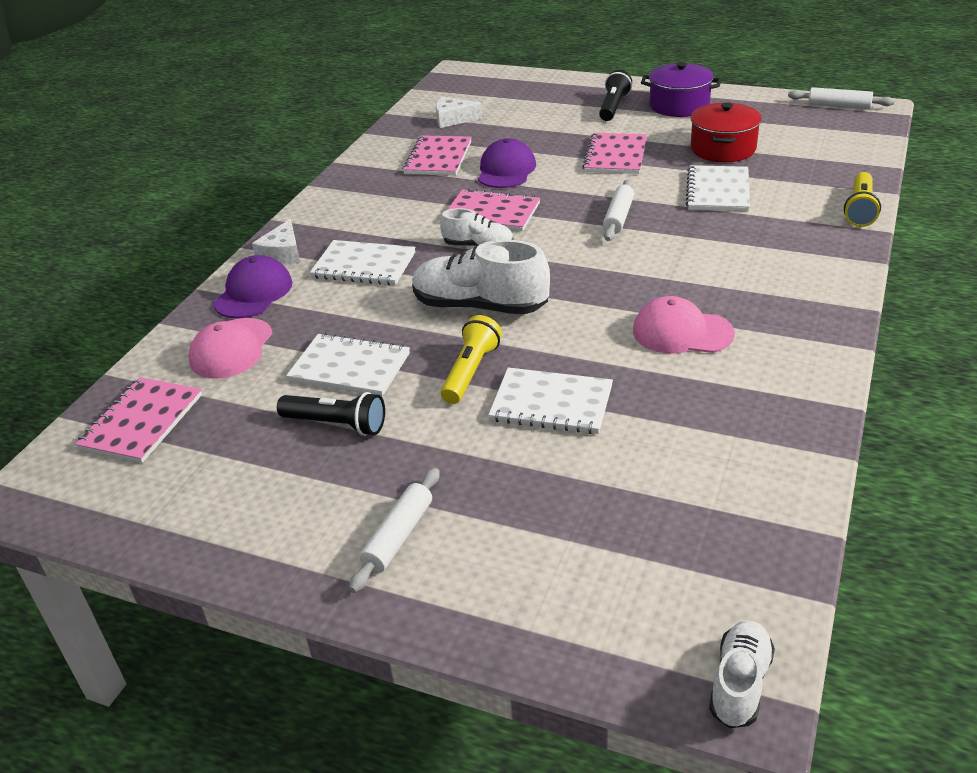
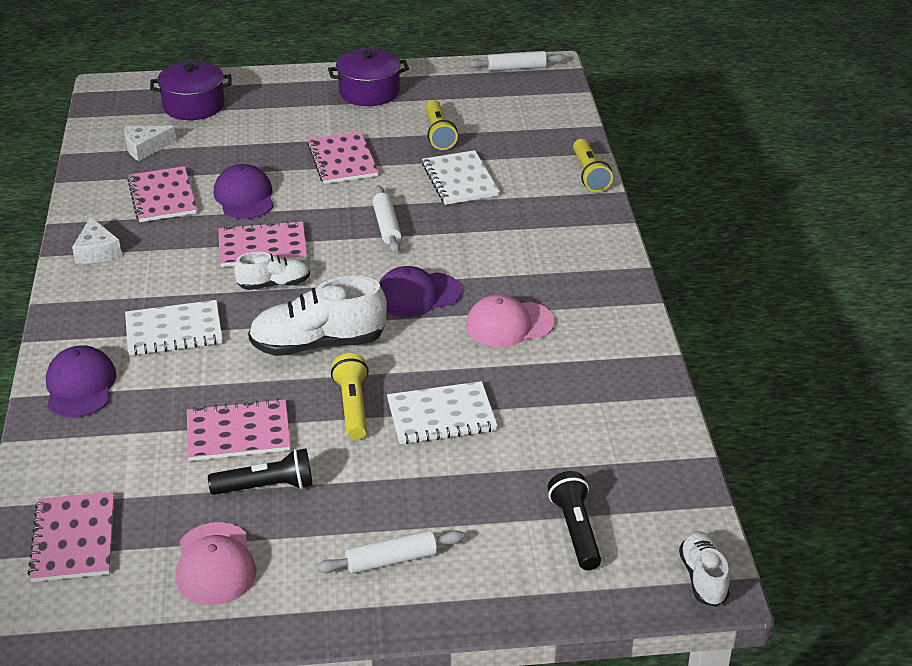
camera: 30 degrees left, 0 degrees up
(231, 349) = (105, 447): pink cap -> pink cap (215, 564)
(282, 254) = (77, 338): white cheese -> white cheese (97, 251)
(350, 367) = (238, 433): white notebook -> pink notebook
(398, 536) = (391, 560): white rolling pin -> white rolling pin turned 75 degrees clockwise
(516, 94) = (193, 105): none -> purple pot
(606, 283) = (417, 295): none -> purple cap
(613, 107) = (305, 104): black flashlight -> black flashlight (575, 530)
(723, 149) = (438, 134): red pot -> yellow flashlight

